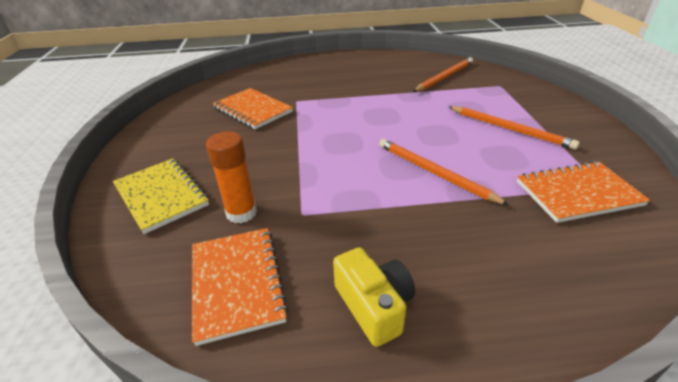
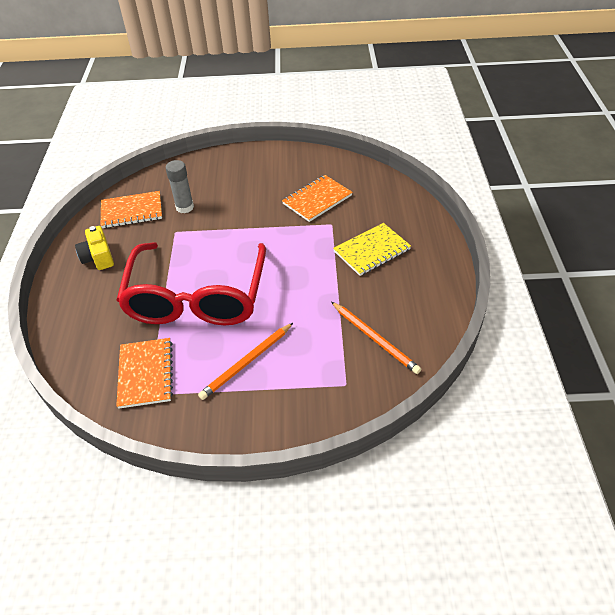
camera: 95 degrees right, 10 degrees up
(161, 196) = (212, 174): yellow notebook -> yellow notebook (372, 251)
(241, 213) = (185, 207): orange glue stick -> grey glue stick
(374, 306) = (98, 257): yellow camera -> yellow camera turned 90 degrees clockwise
(434, 172) = (197, 297): orange pencil -> red glasses

